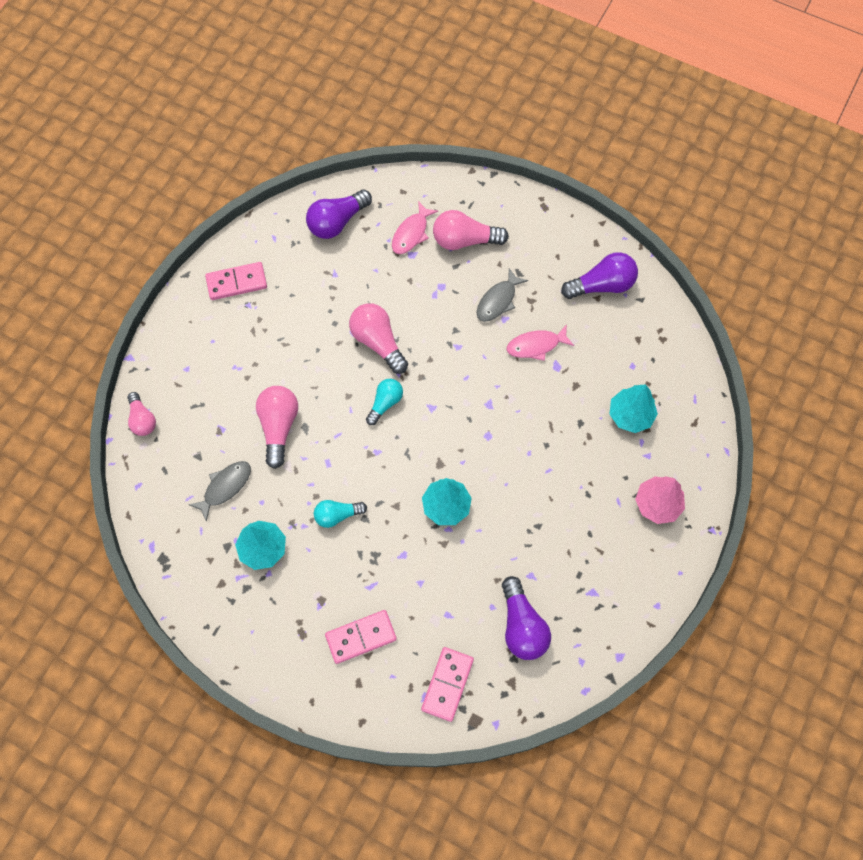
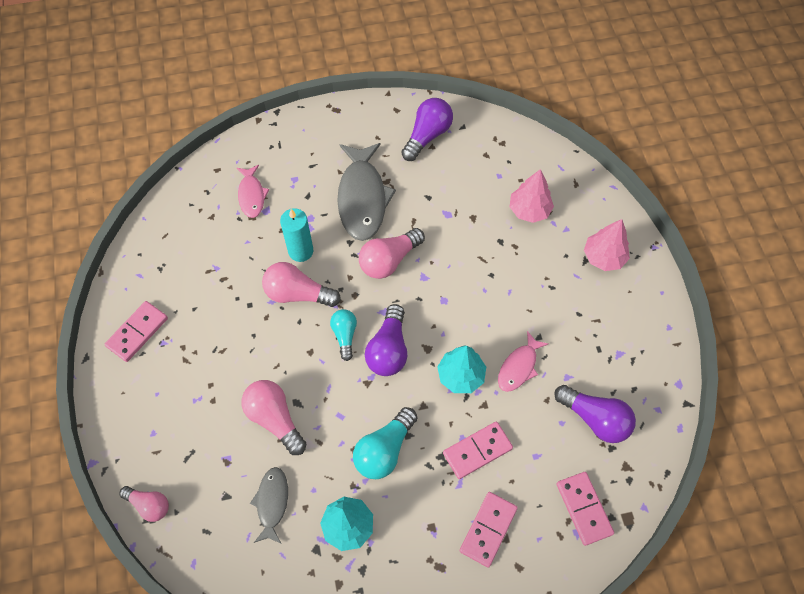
camera: 40 degrees left, 5 degrees down
(337, 222) = (183, 227): purple light bulb -> purple light bulb (388, 350)
(337, 515) = (384, 450): turquoise light bulb -> turquoise light bulb, size x1.57
(406, 573) = (477, 451): none -> pink domino
(410, 309) = (300, 251): none -> turquoise candle
(464, 240) = (298, 172): pink light bulb -> pink light bulb (389, 260)
(498, 301) = (362, 198): grey fish -> grey fish, size x1.84
(536, 345) = (419, 210): pink fish -> pink fish (519, 367)
(630, 415) = (529, 210): turquoise tree -> pink tree

